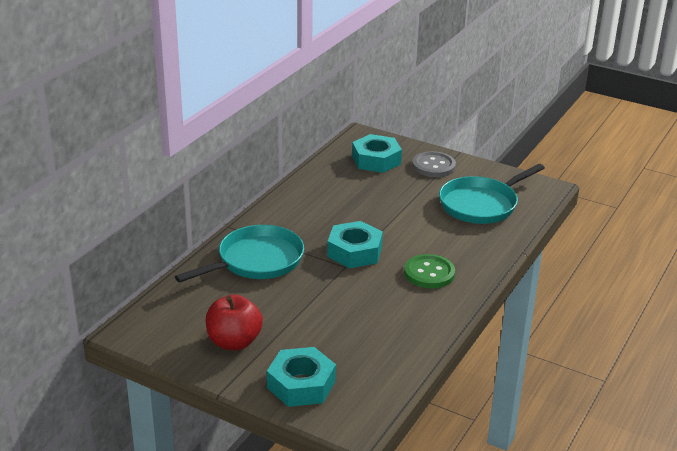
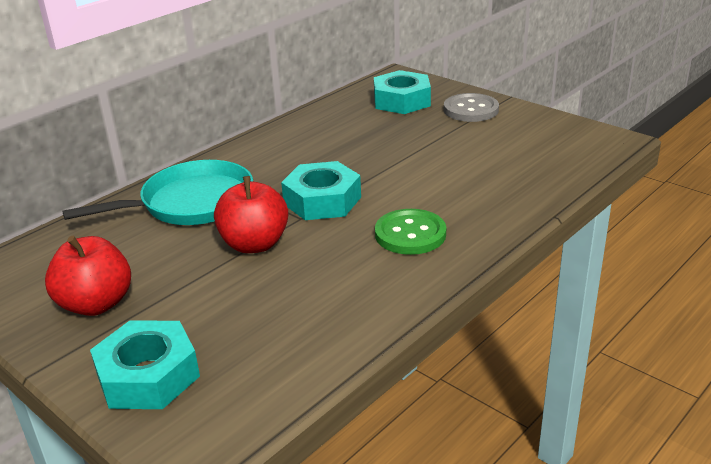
camera: 15 degrees right, 0 degrees up
(322, 289) = (254, 244): none -> red apple
(481, 204) = (517, 154): turquoise pan -> none

